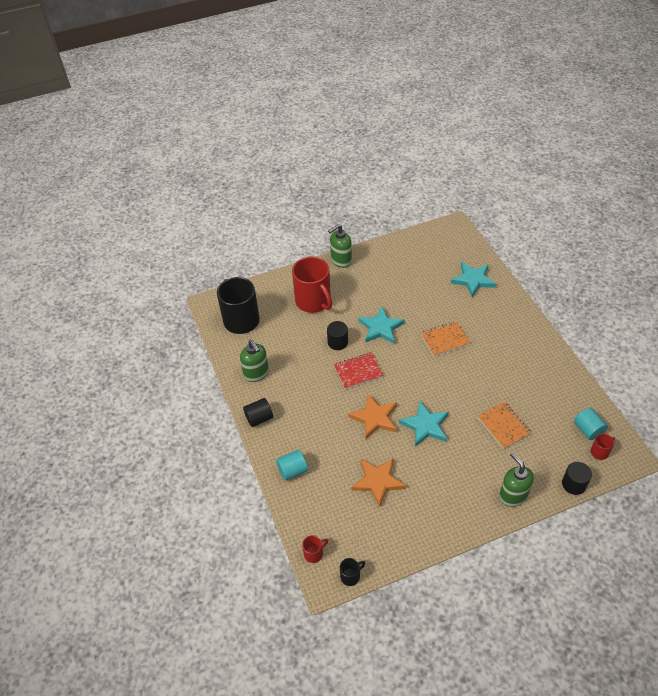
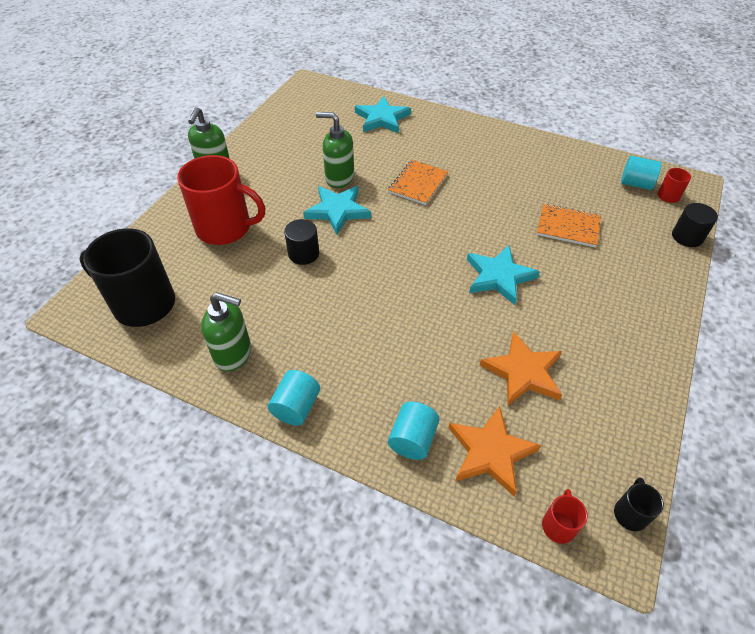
camera: 45 degrees left, 0 degrees up
(259, 418) = (296, 407): black cylinder -> turquoise cylinder
(358, 371) = (362, 269): red notebook -> none
(375, 418) = (438, 305): orange star -> orange star (490, 452)
(512, 495) = (657, 285): green soap dispenser -> green soap dispenser (339, 178)

